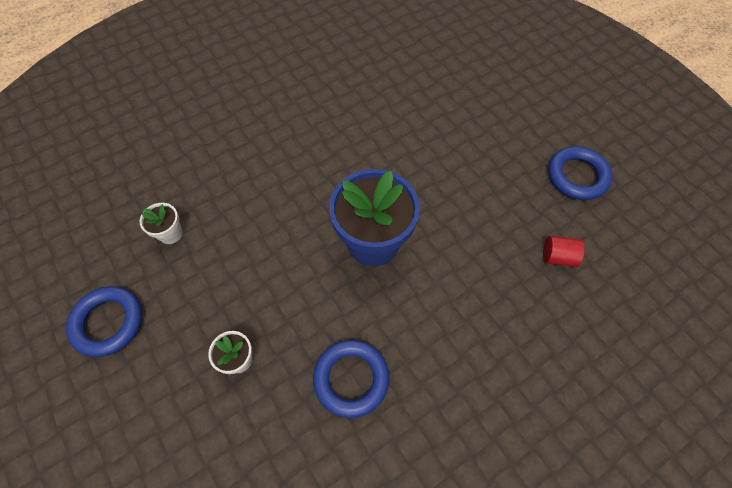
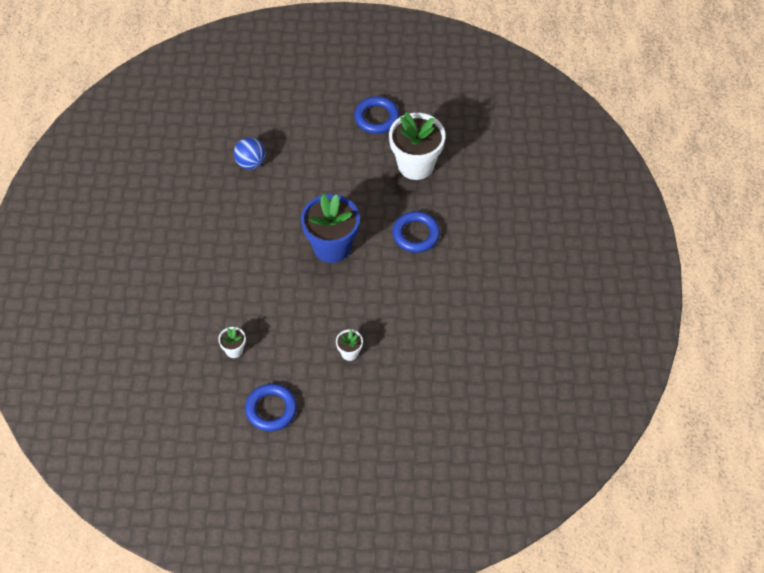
camera: 55 degrees left, 5 degrees down
(351, 379) = (403, 305): blue ring -> blue ring (416, 234)
(414, 104) = (251, 162): none -> blue ball
(558, 257) = (416, 165): red cylinder -> white flower pot

